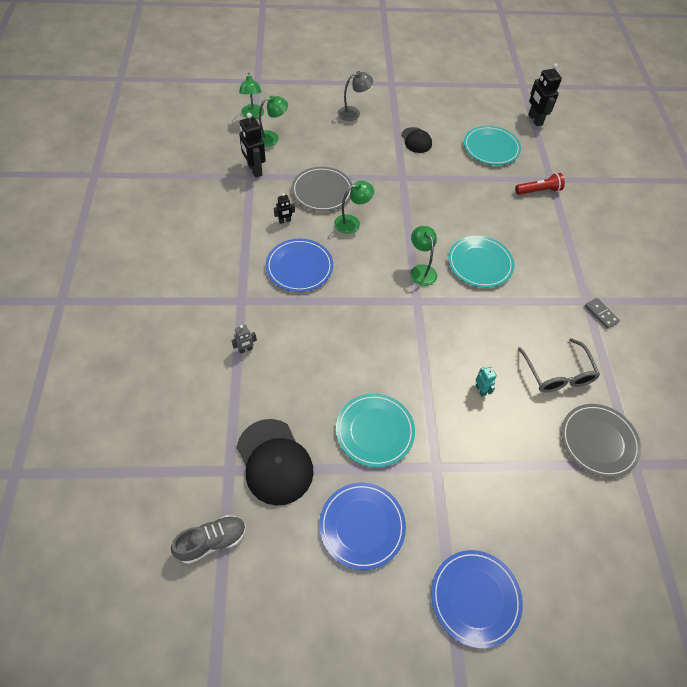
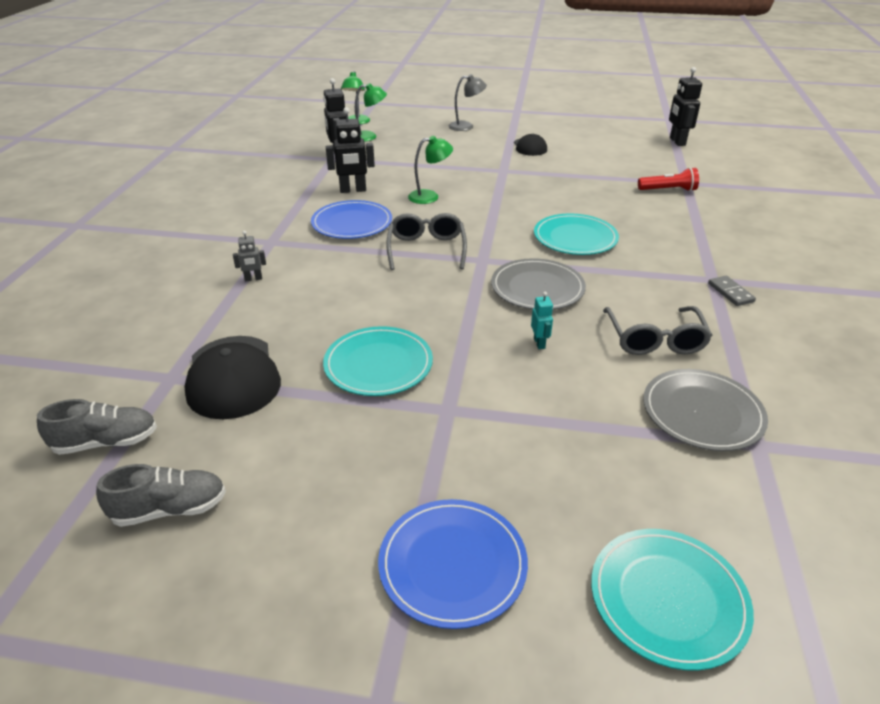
camera: 15 degrees right, 20 degrees down
(284, 221) = (353, 190): black robot -> black robot, size x1.89
(284, 591) = (170, 509): none -> grey shoe
(322, 191) = (406, 173): grey plate -> grey plate (537, 288)
(362, 526) = (316, 455): blue plate -> none
(370, 293) = (426, 249): none -> grey glasses
(421, 270) = (498, 237): green lamp -> none
(491, 148) = (617, 157): turquoise plate -> turquoise plate (668, 599)

